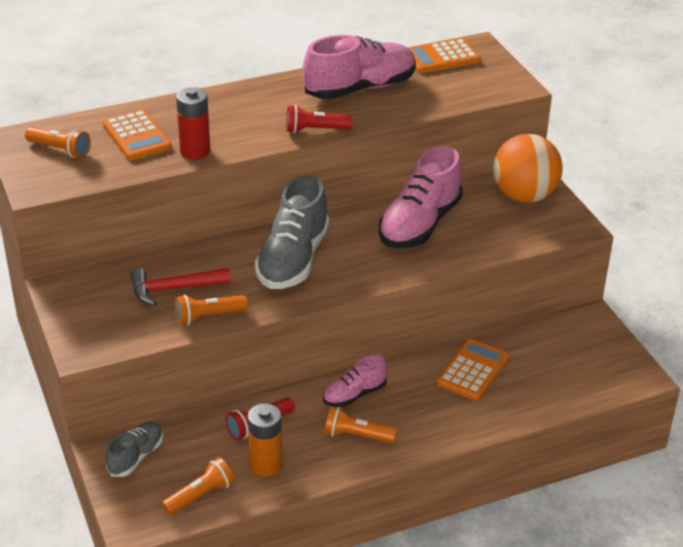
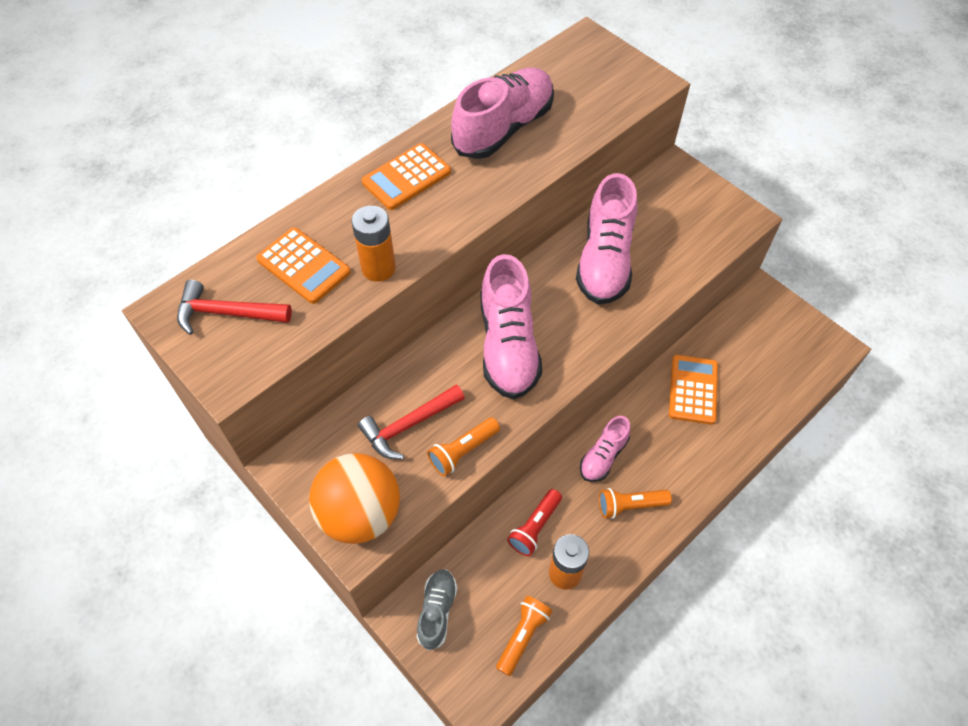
camera: 20 degrees left, 20 degrees up
(60, 150) = (227, 313): orange flashlight -> red hammer
(195, 151) = (378, 268): red battery -> orange battery
(293, 259) = (508, 345): grey shoe -> pink shoe
(315, 130) = (488, 199): red flashlight -> none
(442, 57) = (561, 63): orange calculator -> orange calculator (406, 177)
(524, 196) = (681, 194): orange ball -> orange ball (360, 514)

